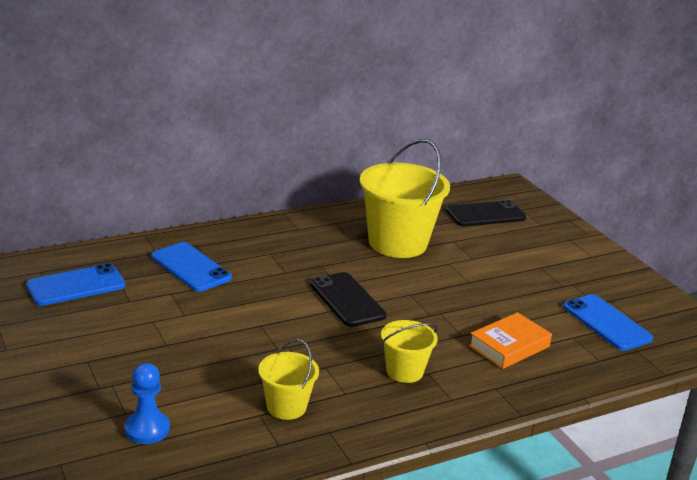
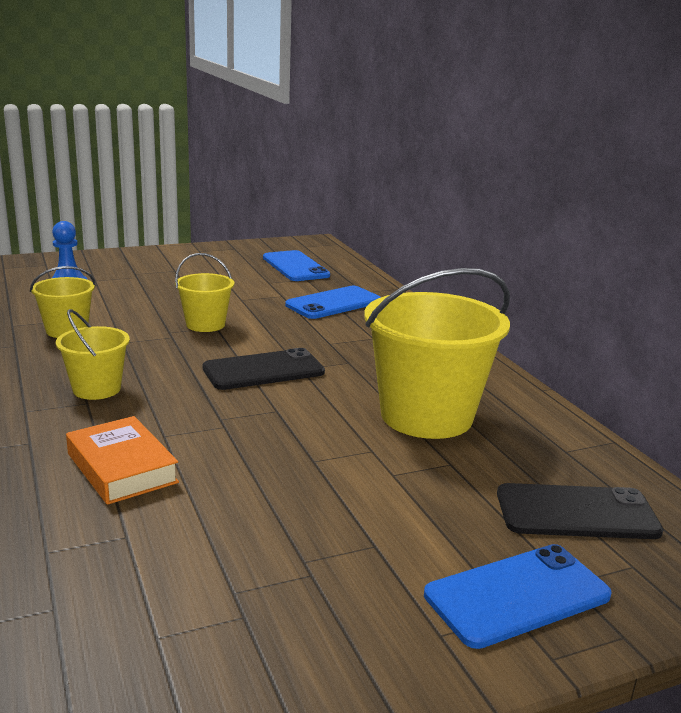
camera: 95 degrees right, 5 degrees down
(256, 330) = (205, 324): none -> yellow bucket
(485, 214) = (576, 513): black phone -> black phone turned 75 degrees counterclockwise
(606, 323) = (161, 589): blue phone -> blue phone (517, 595)

